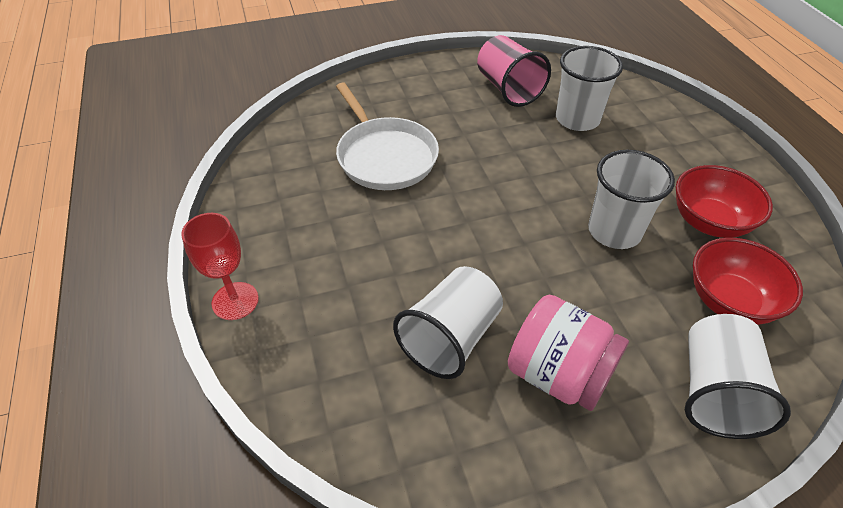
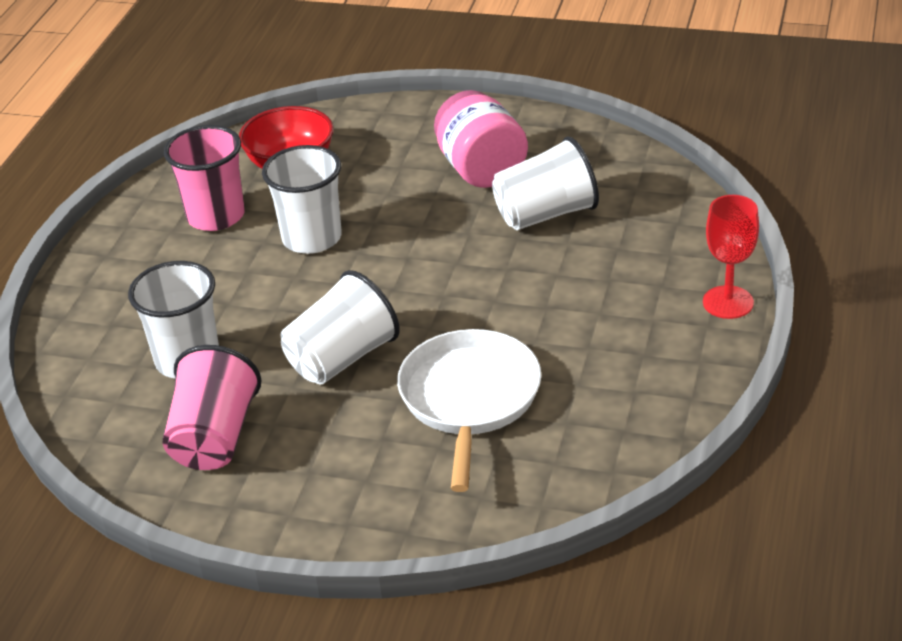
camera: 145 degrees left, 10 degrees down
(709, 222) = (216, 216): red bowl -> pink cup
(715, 391) = (380, 128): white cup -> white cup (342, 358)

